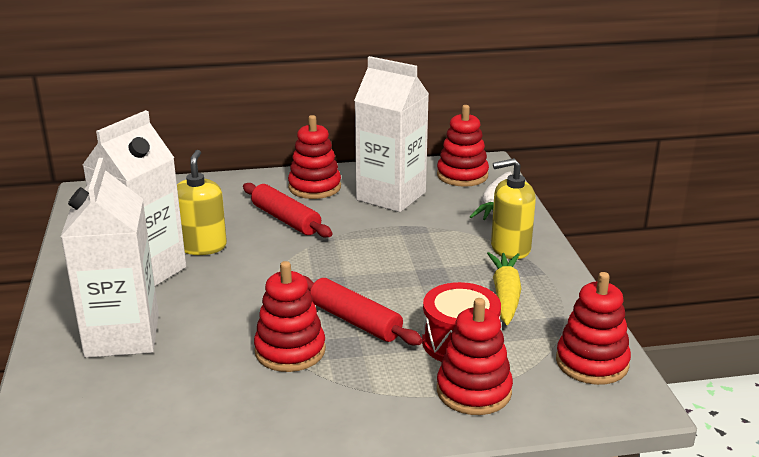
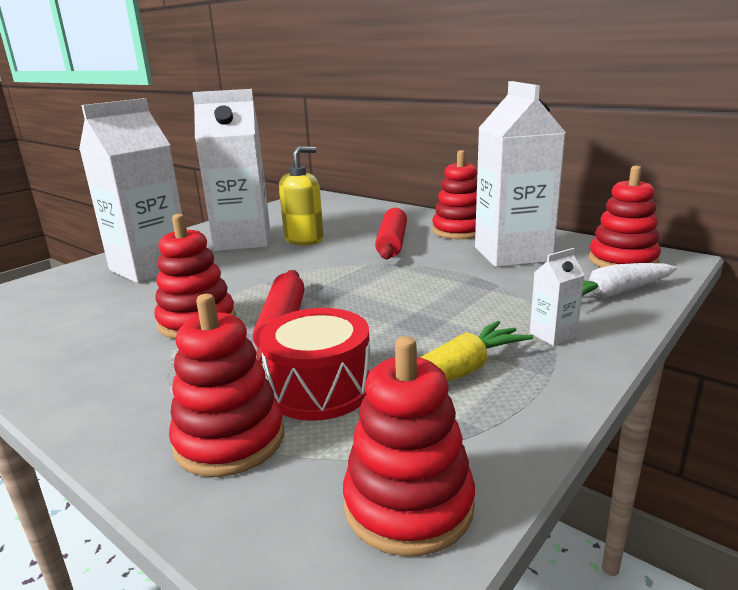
camera: 50 degrees right, 5 degrees down
(510, 248) = (553, 335): yellow soap dispenser -> white carton

